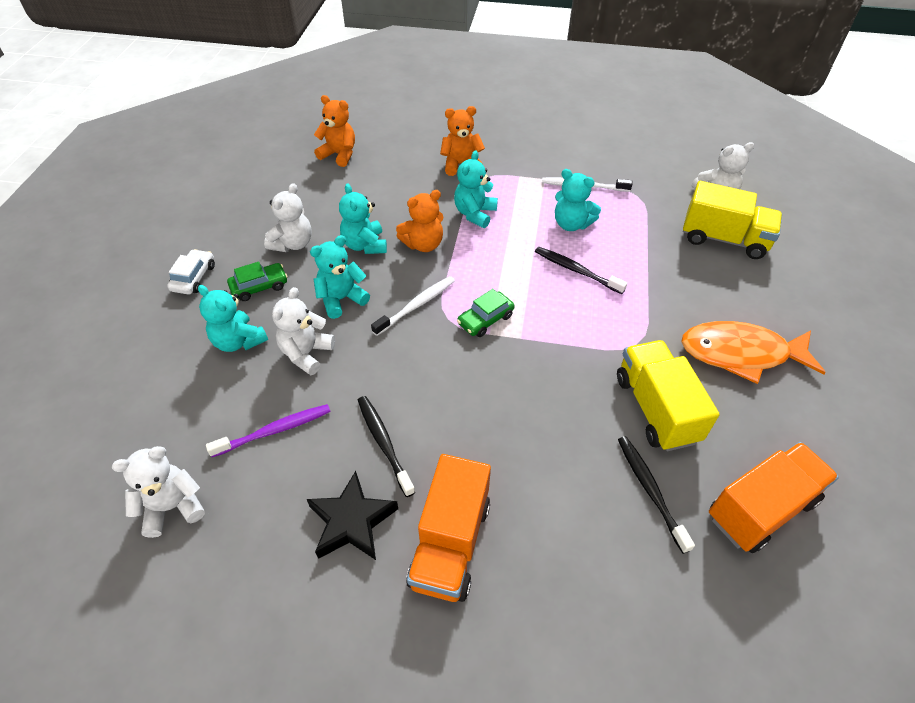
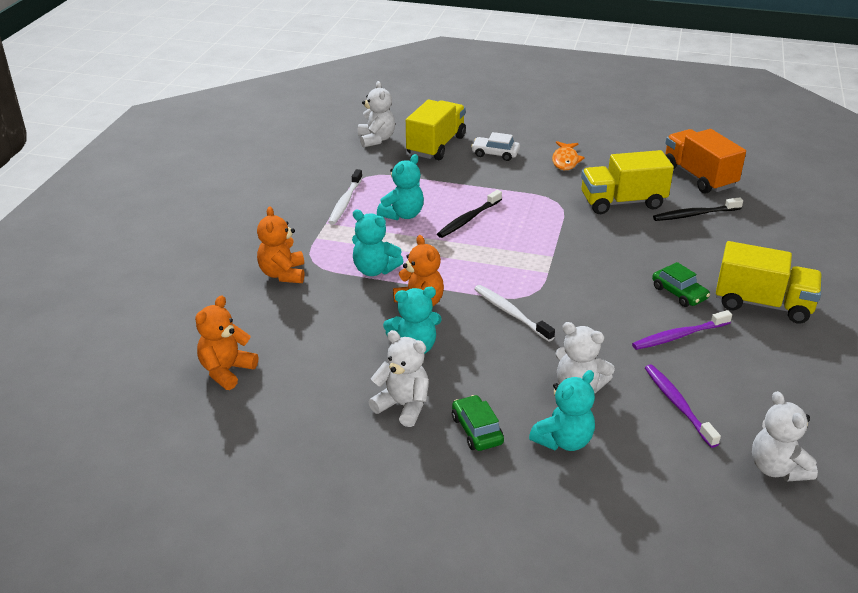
camera: 85 degrees left, 15 degrees down
(194, 278) = (456, 493): white car -> white car (495, 154)
(341, 299) = (500, 364): turquoise teddy bear -> none
(352, 521) = (759, 354): black star -> none
(384, 443) = (679, 336): black toothbrush -> purple toothbrush
(450, 543) = (763, 304): orange truck -> yellow truck
(485, 319) = (530, 273): green car -> green car (679, 293)
(741, 354) = (565, 160): orange fish -> orange fish, size x0.56

